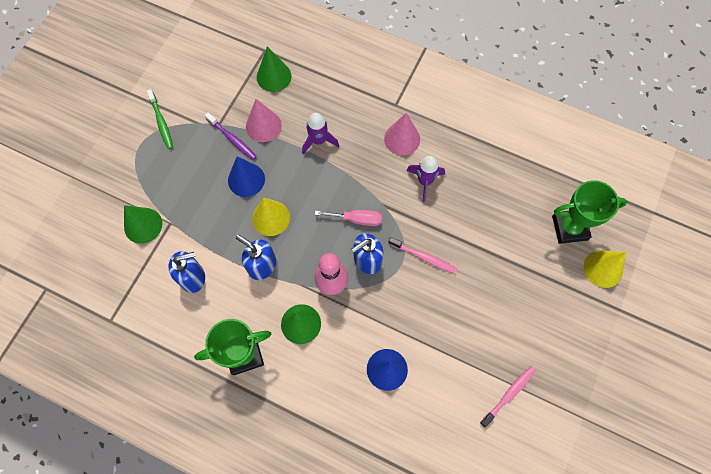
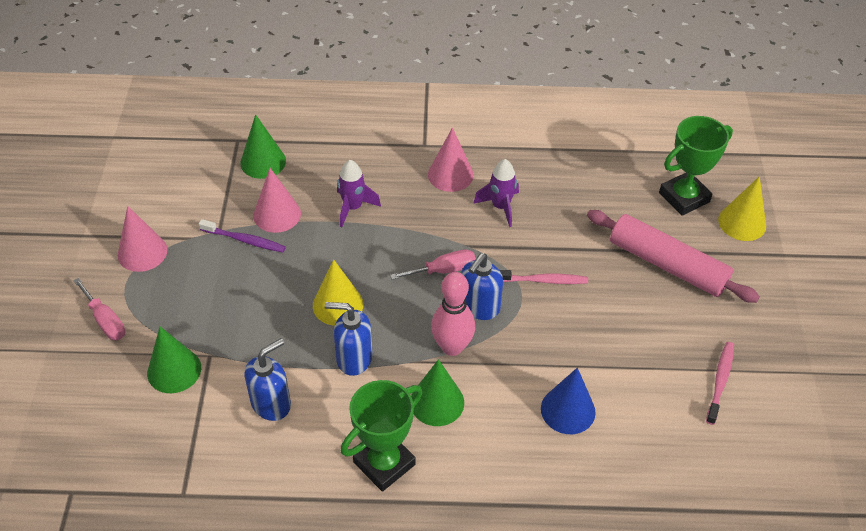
camera: 25 degrees left, 20 degrees down
(116, 168) = (105, 320): none -> pink screwdriver
(161, 122) = (142, 252): green toothbrush -> pink cone
(246, 179) = (285, 276): blue cone -> none
(523, 281) = (667, 264): none -> pink rolling pin

